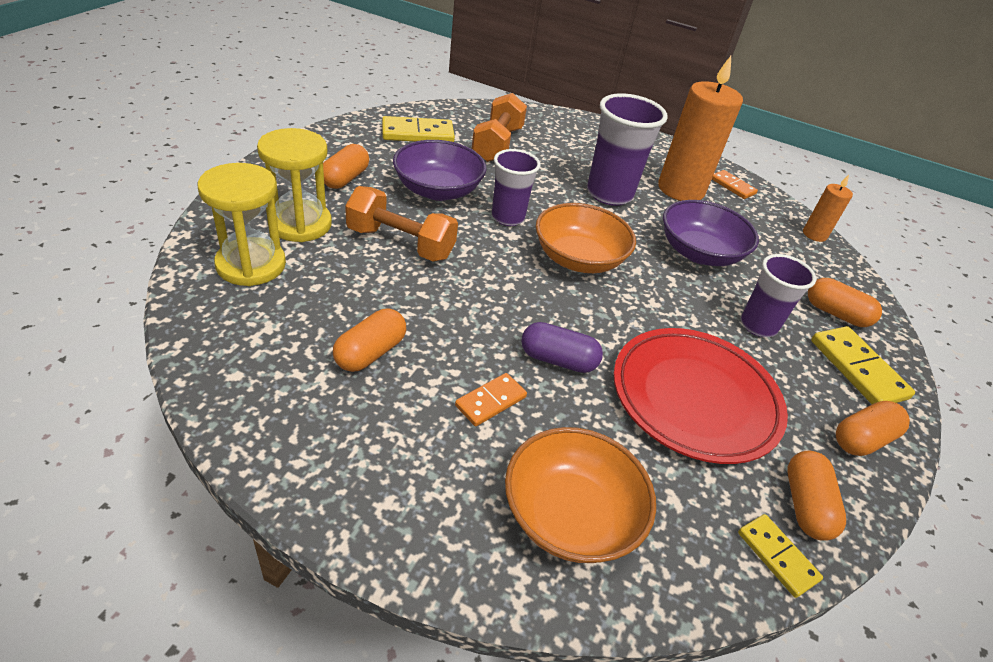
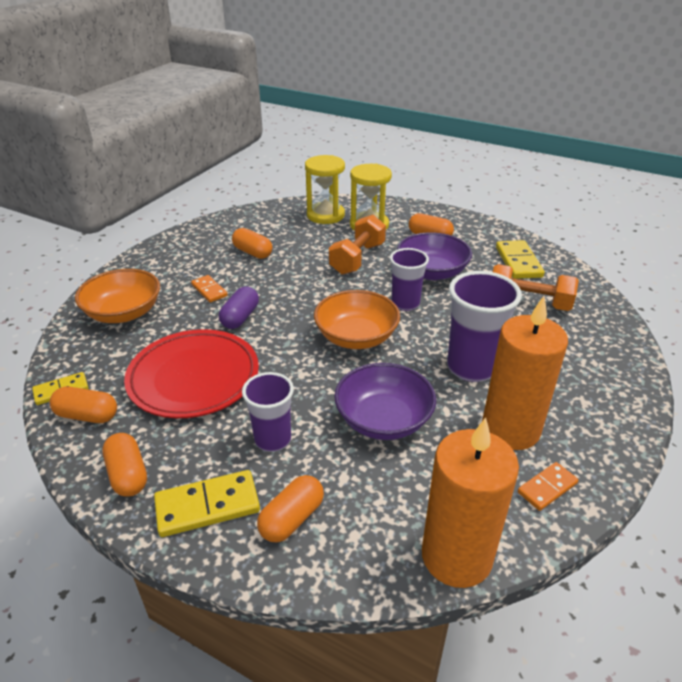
camera: 100 degrees right, 5 degrees down
(814, 234) = (456, 556): orange candle -> orange candle, size x2.04

